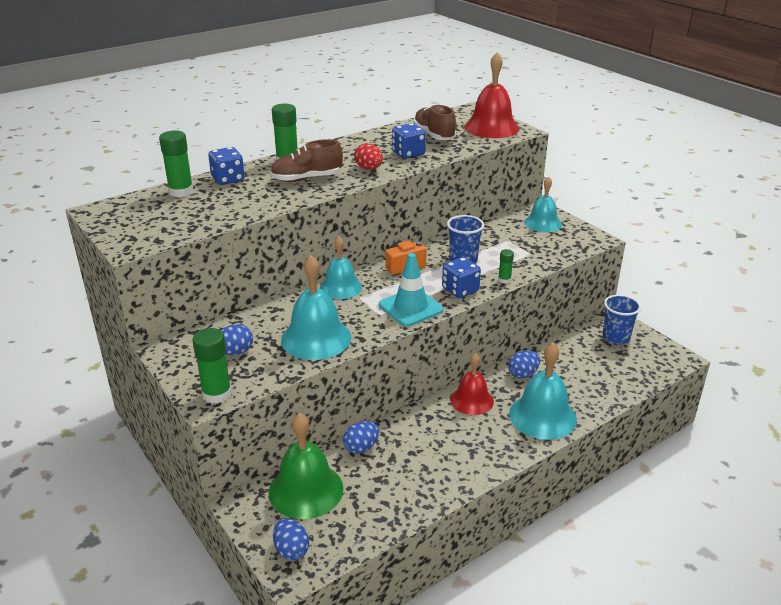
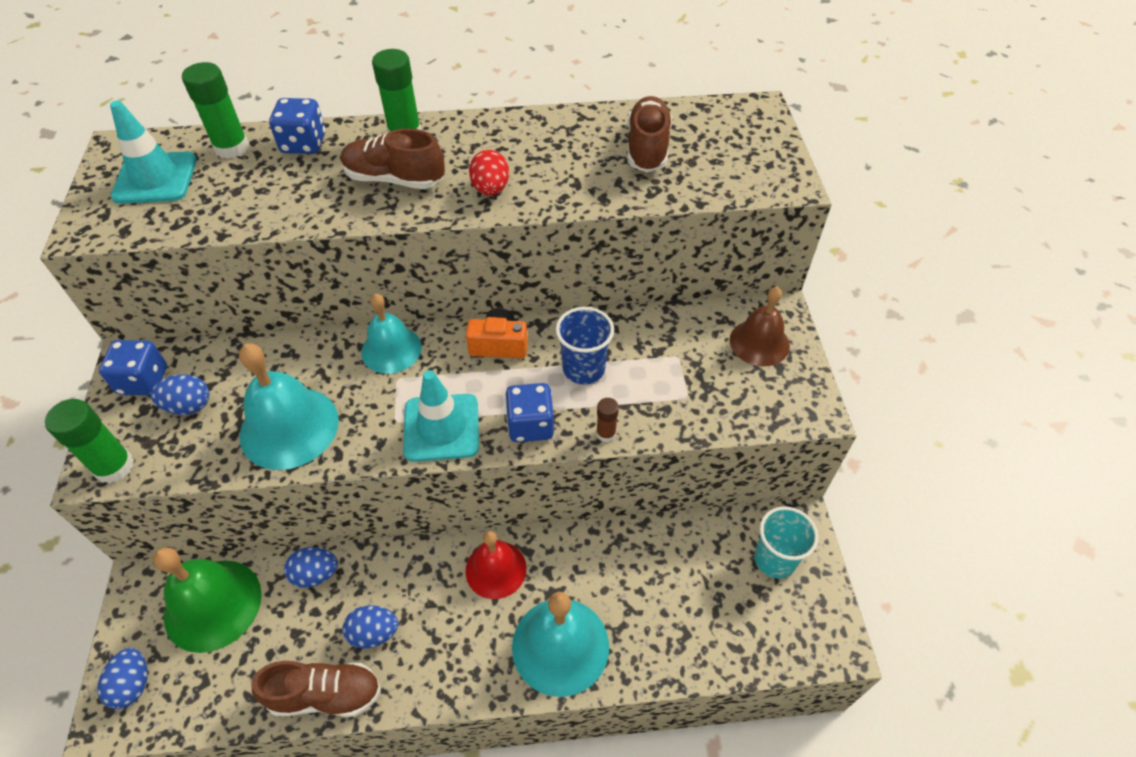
camera: 30 degrees right, 20 degrees up
(146, 215) = (155, 178): none -> turquoise traffic cone
(408, 154) = (573, 176): blue dice -> blue dice (143, 381)
(428, 496) = (325, 695): none -> brown shoe
(491, 127) = (749, 160): red bell -> none
(504, 280) = (606, 433): green glue stick -> brown glue stick
(523, 374) = (594, 559): blue egg -> blue egg (374, 633)
(543, 223) = (759, 342): turquoise bell -> brown bell
(616, 337) = (774, 559): blue cup -> turquoise cup

